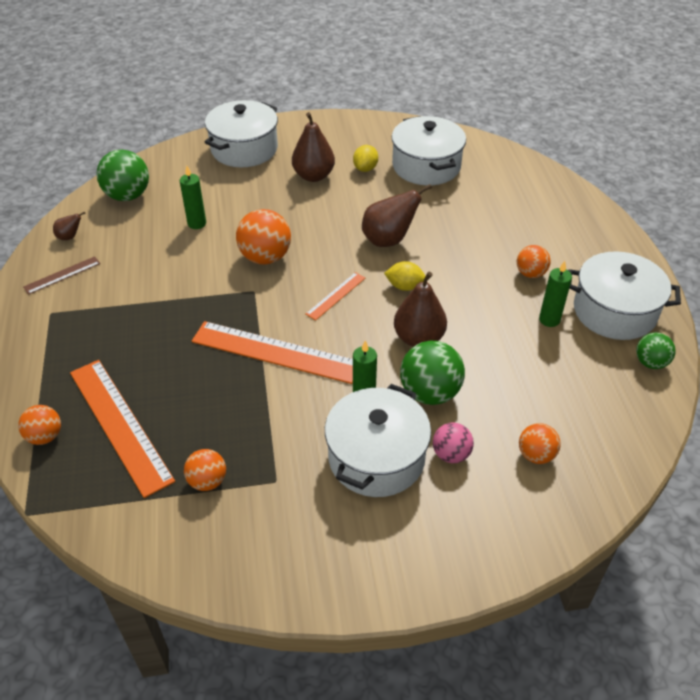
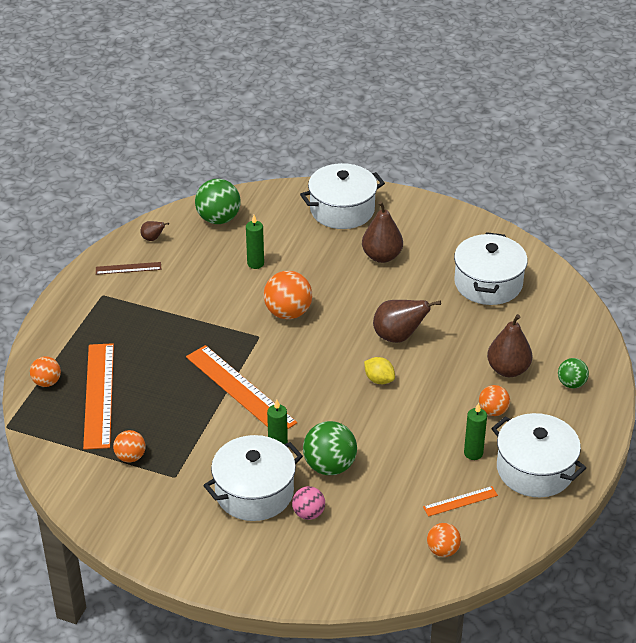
camera: 30 degrees right, 5 degrees down
(335, 295) = (318, 365): orange ruler -> orange ruler (460, 501)
(365, 168) = (432, 266): yellow lemon -> none
(418, 338) = (355, 424): brown pear -> brown pear (508, 370)
(536, 455) = (370, 541): orange ball -> orange ball (443, 550)
(650, 363) = (524, 519): green ball -> green ball (571, 384)

